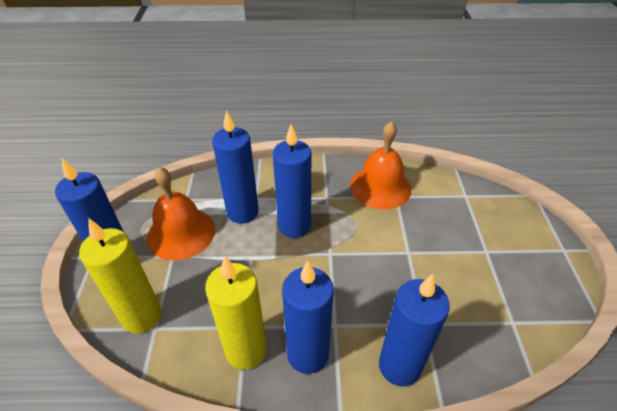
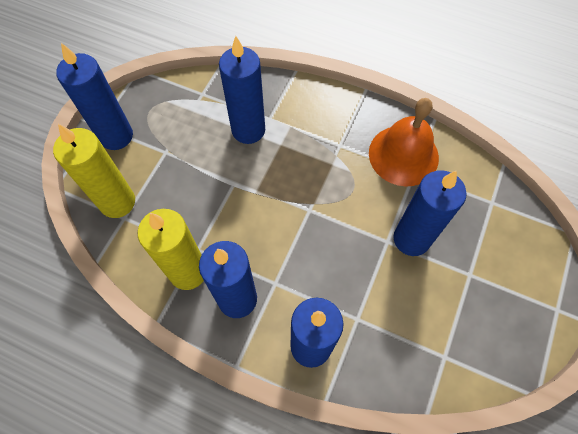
camera: 25 degrees right, 20 degrees up
(181, 233) = (182, 130): orange bell -> none
(294, 226) = (290, 165): blue candle -> blue candle (411, 239)

